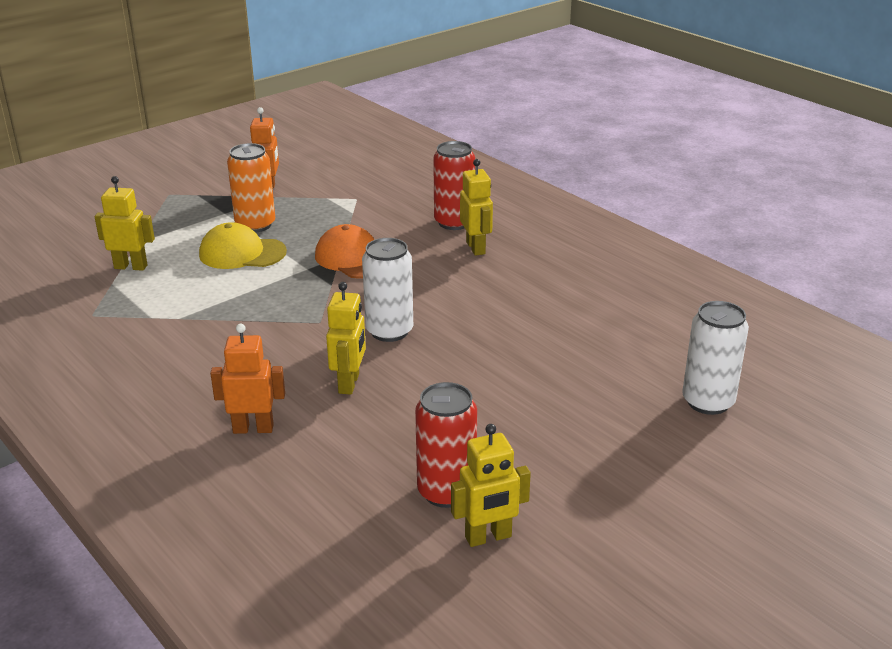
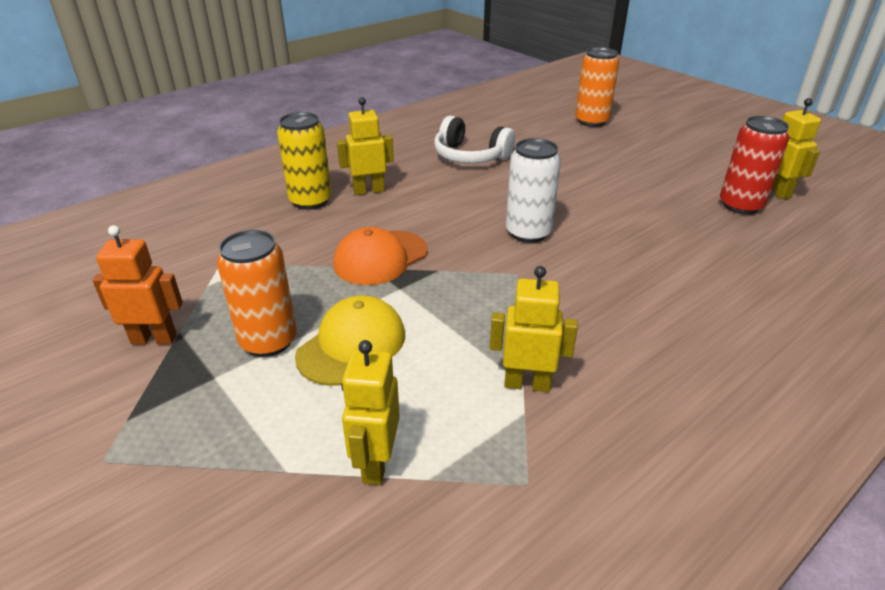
camera: 90 degrees left, 5 degrees up
(242, 253) = (352, 345): yellow cap -> yellow cap turned 150 degrees counterclockwise
(253, 428) = (716, 300): orange robot -> none
(349, 383) = (622, 250): yellow robot -> yellow robot (527, 383)
(454, 222) = (310, 201): red can -> yellow can
(565, 302) = (470, 156): none -> white headphones
(708, 402) = (591, 121): white can -> orange can

